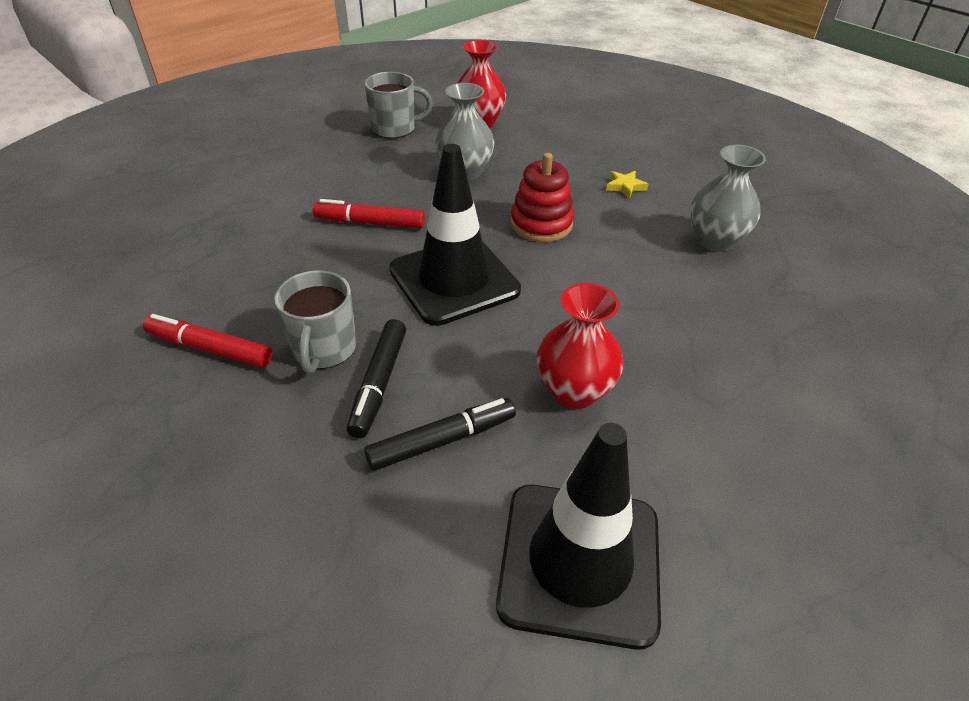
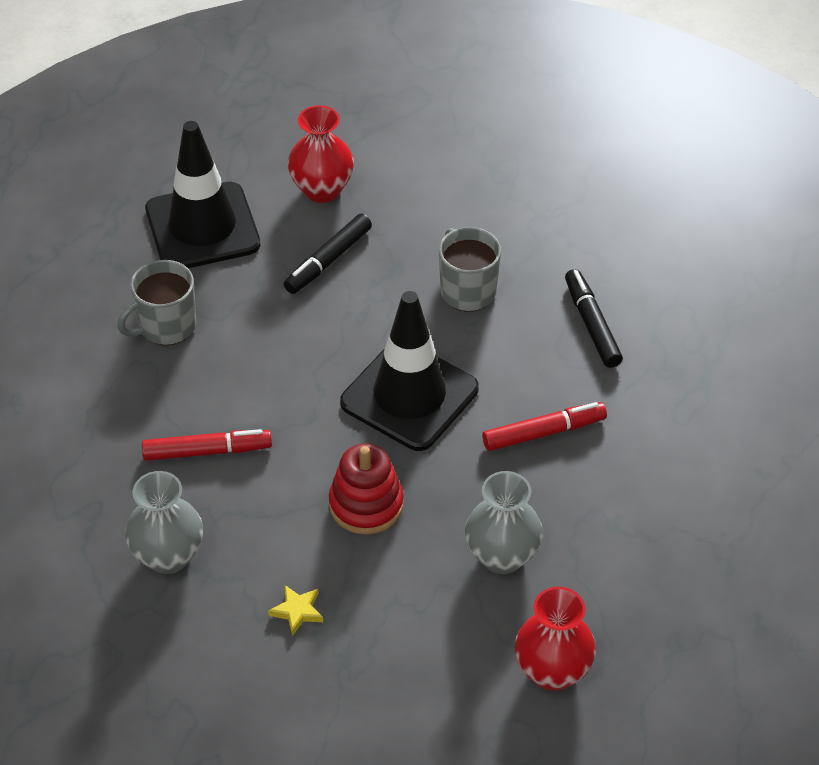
camera: 155 degrees right, 5 degrees up
(210, 349) = (553, 258): red marker -> red marker (207, 451)
(379, 383) = (403, 281): black marker -> black marker (592, 324)
(395, 129) = (652, 607): grey mug -> grey mug (166, 326)
(574, 391) = (250, 331): red vase -> red vase (322, 190)

